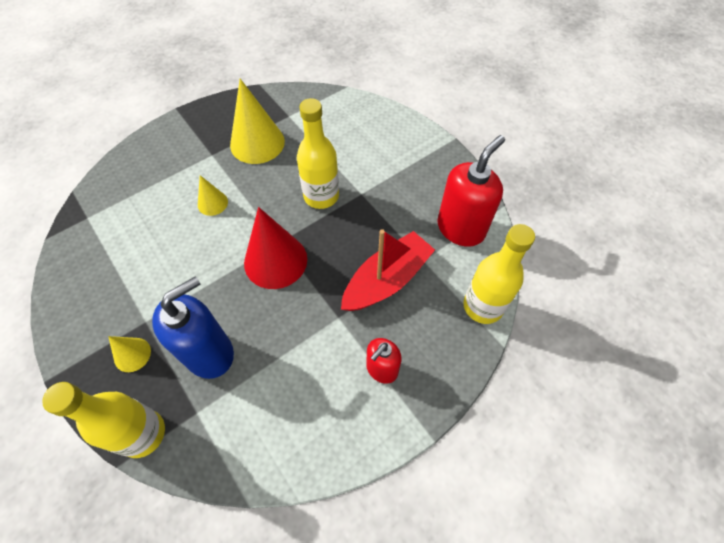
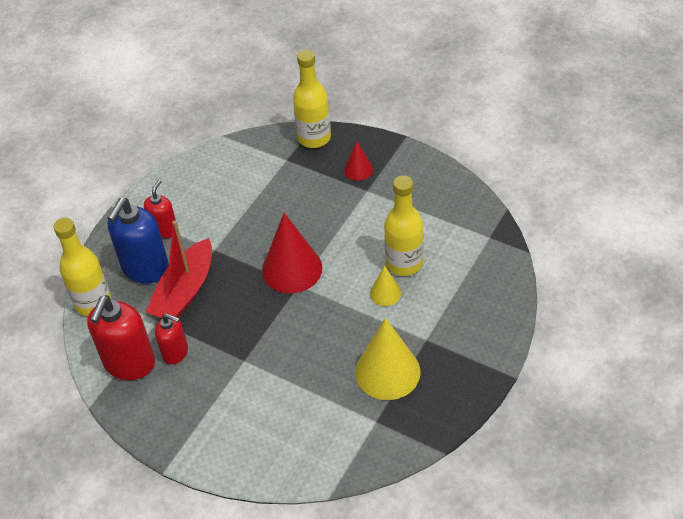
camera: 160 degrees right, 10 degrees down
(132, 354) = (358, 170): yellow cone -> red cone
(209, 353) = (302, 191): blue soap dispenser -> blue soap dispenser (145, 269)
(321, 196) = (283, 341): yellow bottle -> yellow bottle (404, 263)
(416, 222) = (175, 352): none -> red soap dispenser

